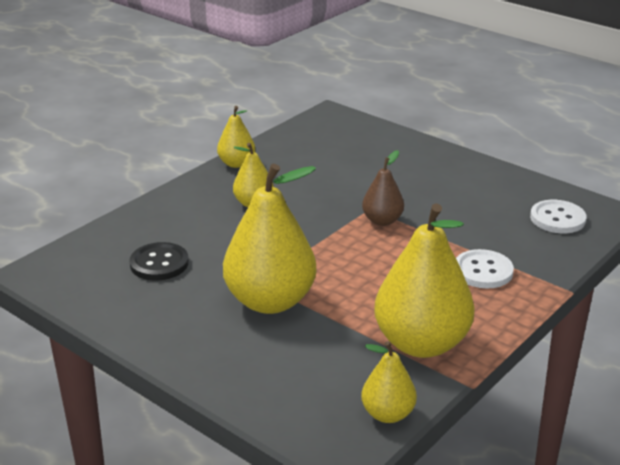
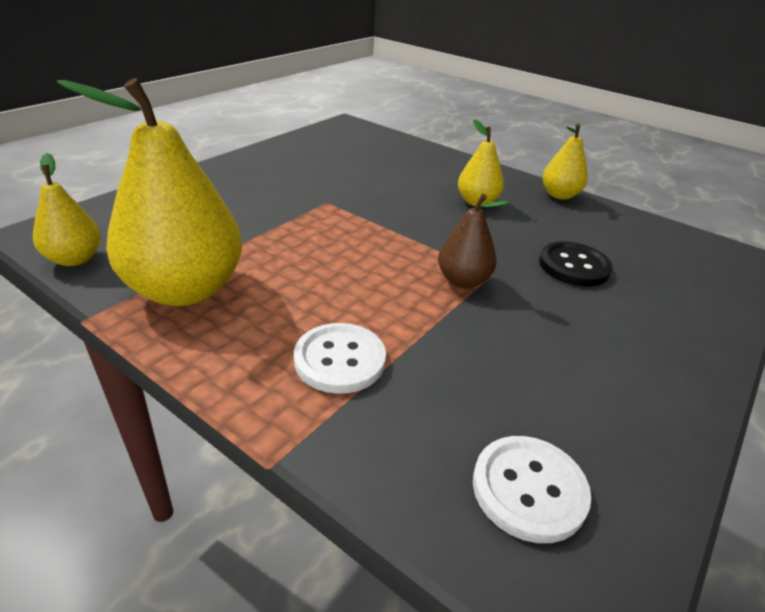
camera: 85 degrees right, 5 degrees up
(159, 263) = (358, 161): black button -> black button (574, 266)
(270, 301) = (291, 206): yellow pear -> none

